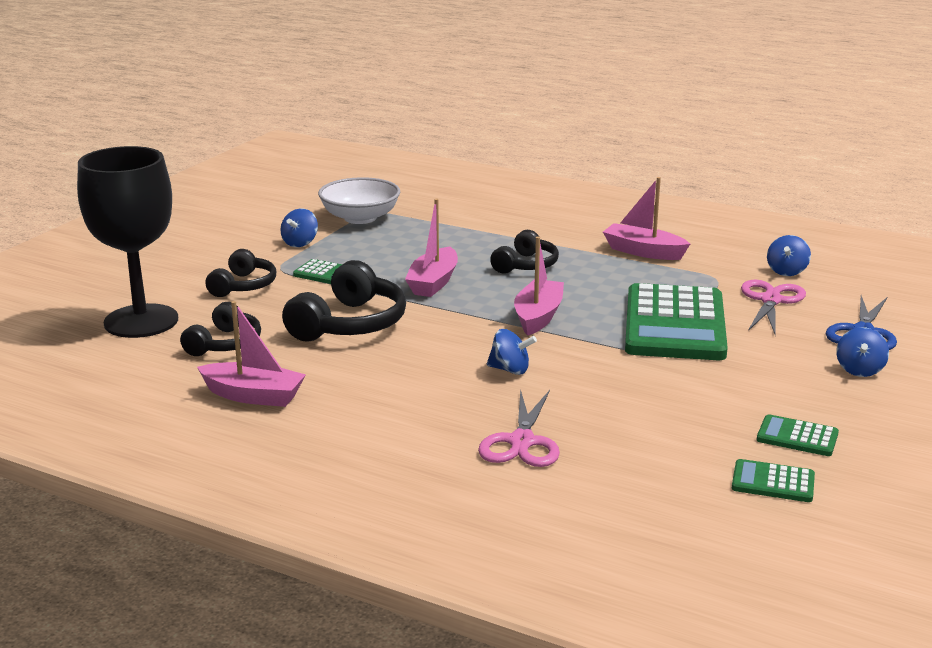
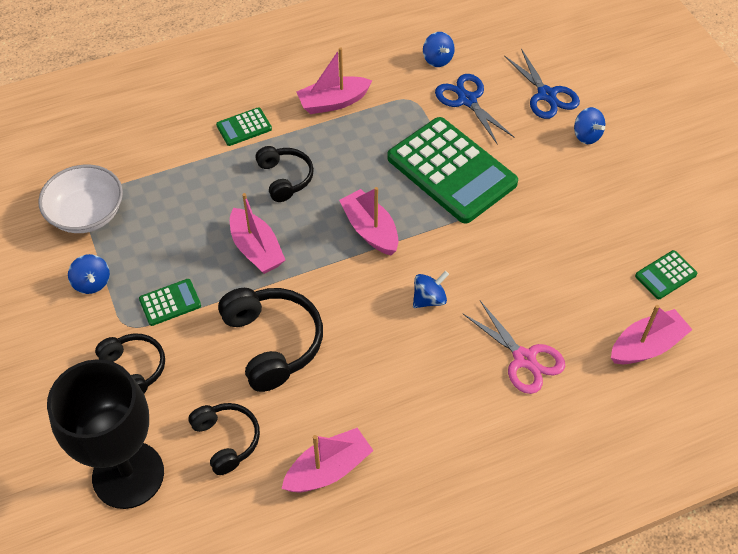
camera: 50 degrees left, 30 degrees up
(657, 506) = (646, 346): none -> pink boat
(771, 300) = (467, 100): pink scissors -> blue scissors
(797, 437) = (631, 225): green calculator -> green calculator (244, 127)

